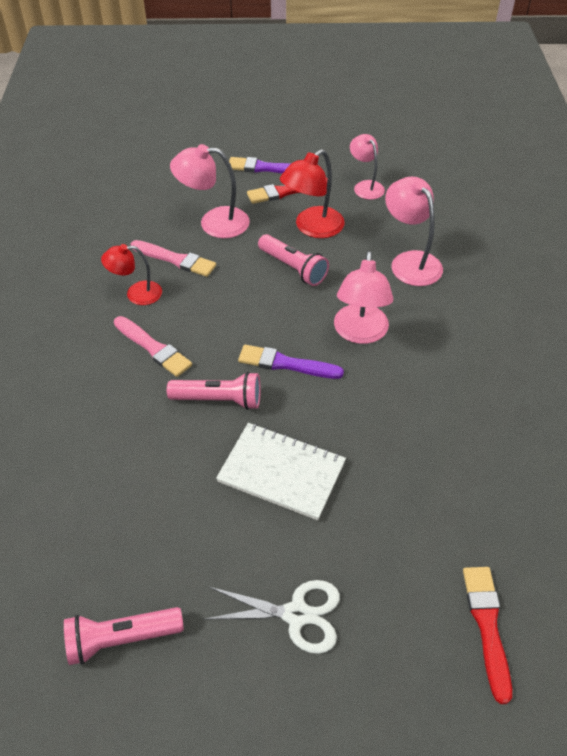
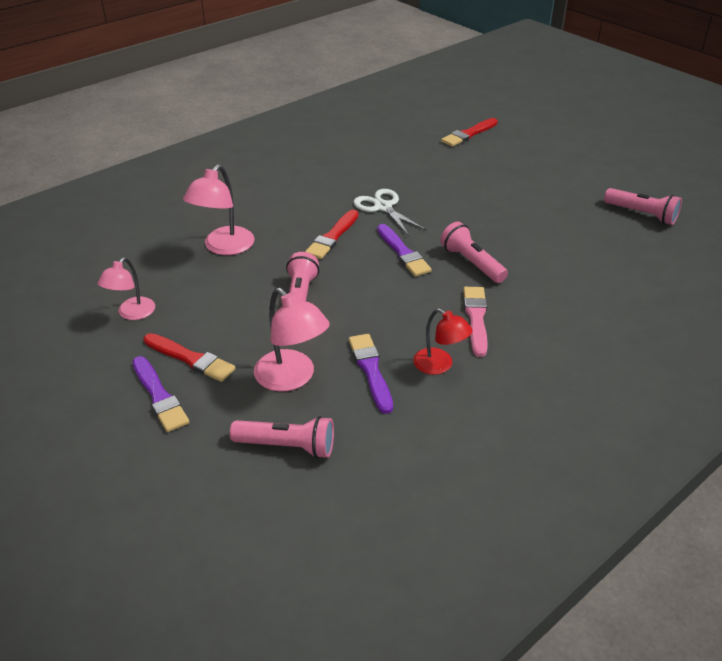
camera: 130 degrees left, 10 degrees down
(163, 195) = (287, 446): none -> pink flashlight
(175, 259) = (371, 370): pink brush -> purple brush
(281, 472) = (483, 215): white notebook -> none
(296, 614) = (546, 177): white scissors -> white scissors (383, 207)
(312, 228) = (233, 314): red lamp -> none
(360, 333) = (332, 237): pink lamp -> red brush

